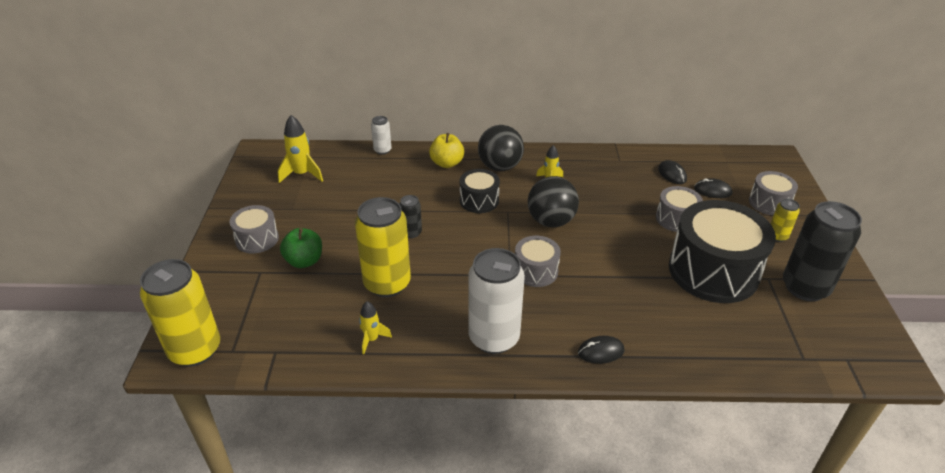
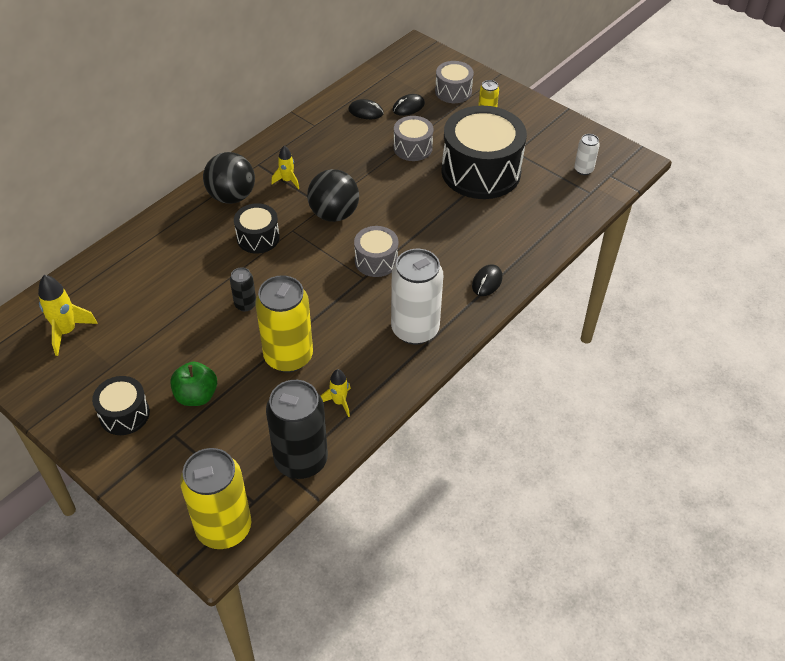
camera: 50 degrees left, 10 degrees up
(257, 239) = (124, 414): grey drum -> black drum
(382, 150) = (106, 254): white can -> white can (583, 170)
(447, 163) = (183, 225): yellow apple -> none
(805, 287) = (541, 143): black can -> black can (301, 460)

